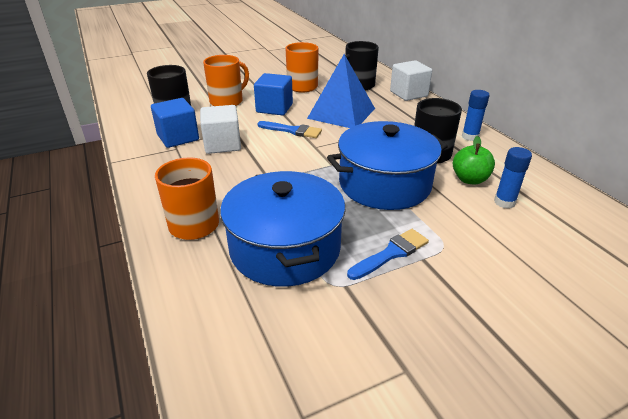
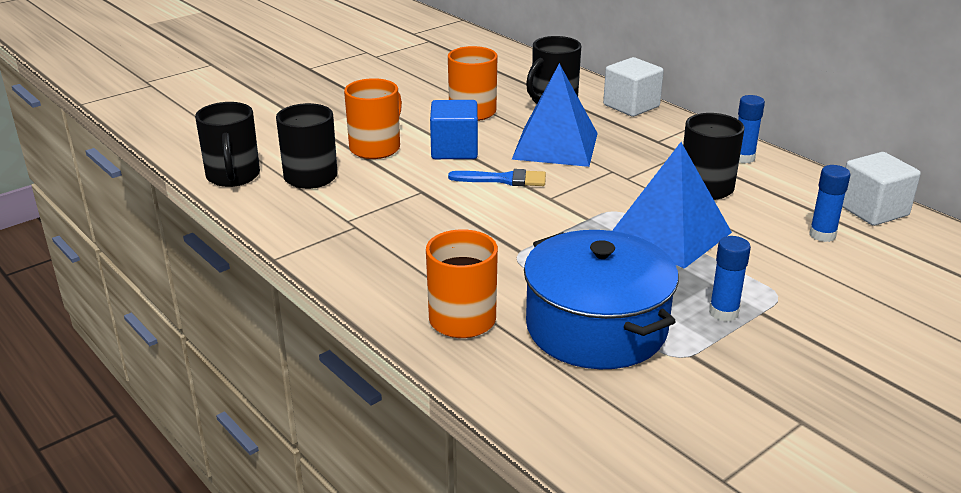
camera: 15 degrees left, 5 degrees down
(130, 108) = (233, 176): none -> black mug
(178, 137) = (345, 211): blue cube -> none
(222, 144) = (418, 212): white cube -> white cube (873, 210)
(384, 184) = (670, 234): blue pot -> blue pyramid
(391, 253) = (723, 313): blue brush -> blue glue stick
(469, 179) = (769, 213): green apple -> none

